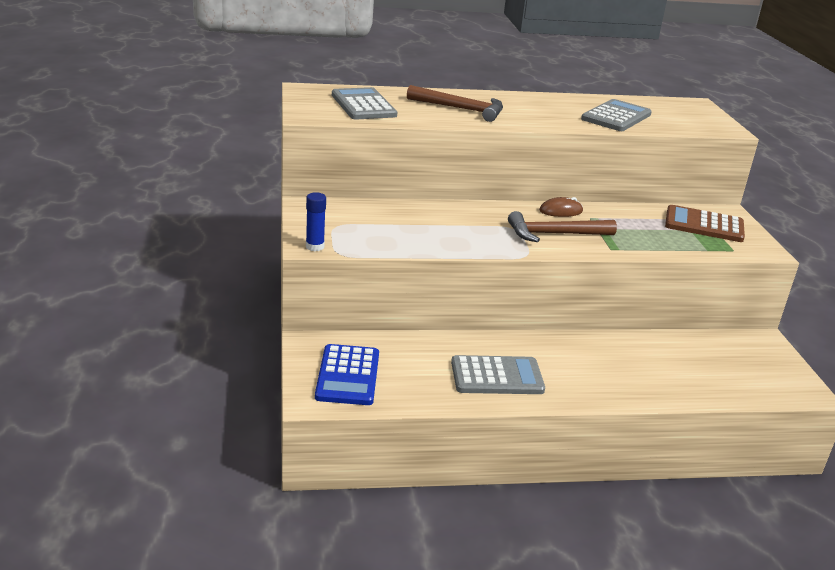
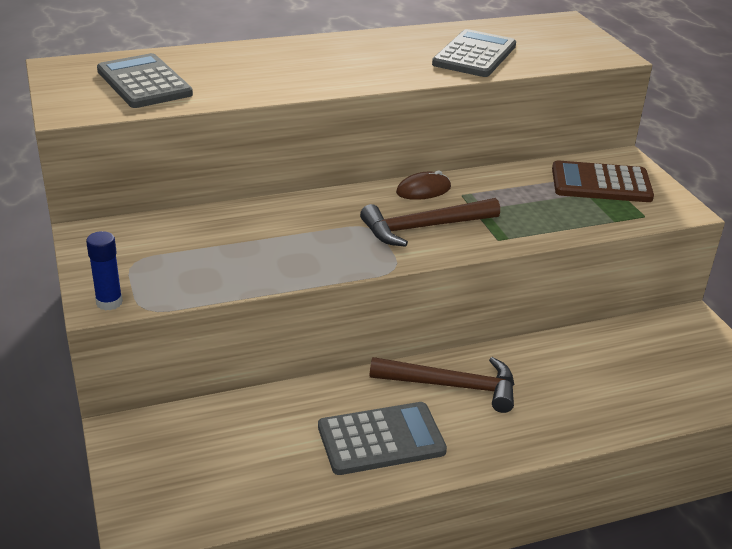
camera: 10 degrees left, 5 degrees up
(348, 375) = (184, 477): blue calculator -> none
(461, 109) = (275, 70): brown hammer -> brown hammer (452, 386)

